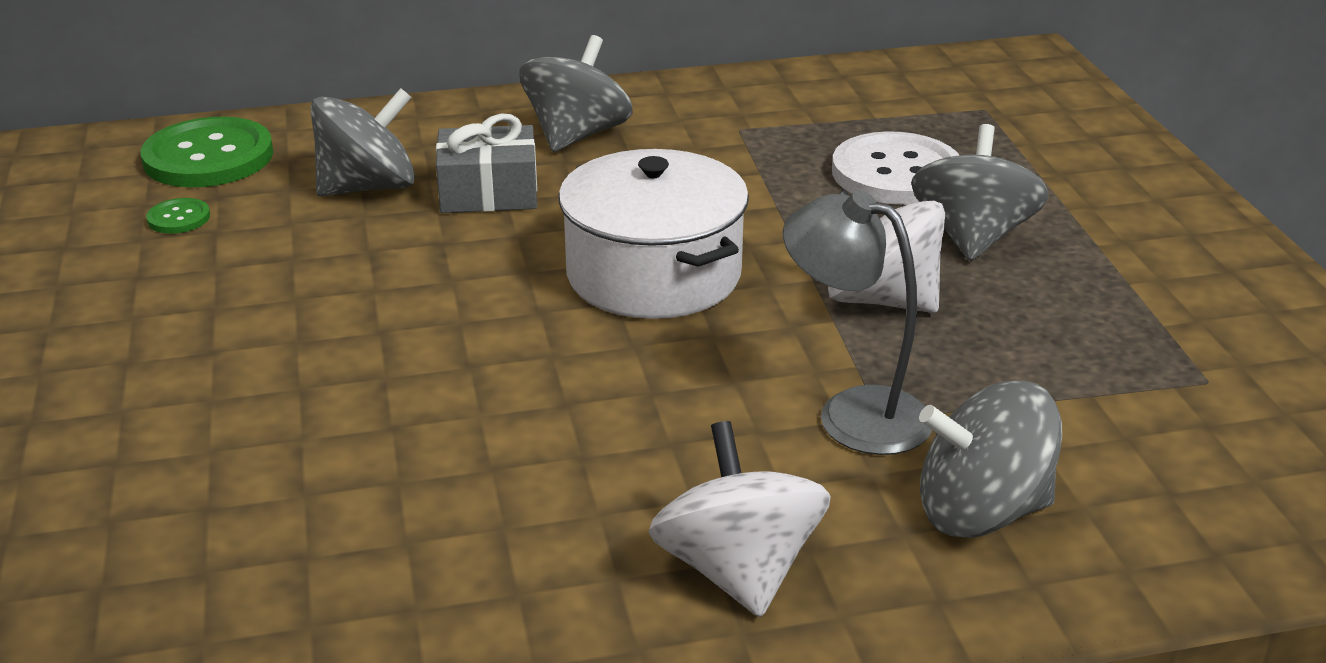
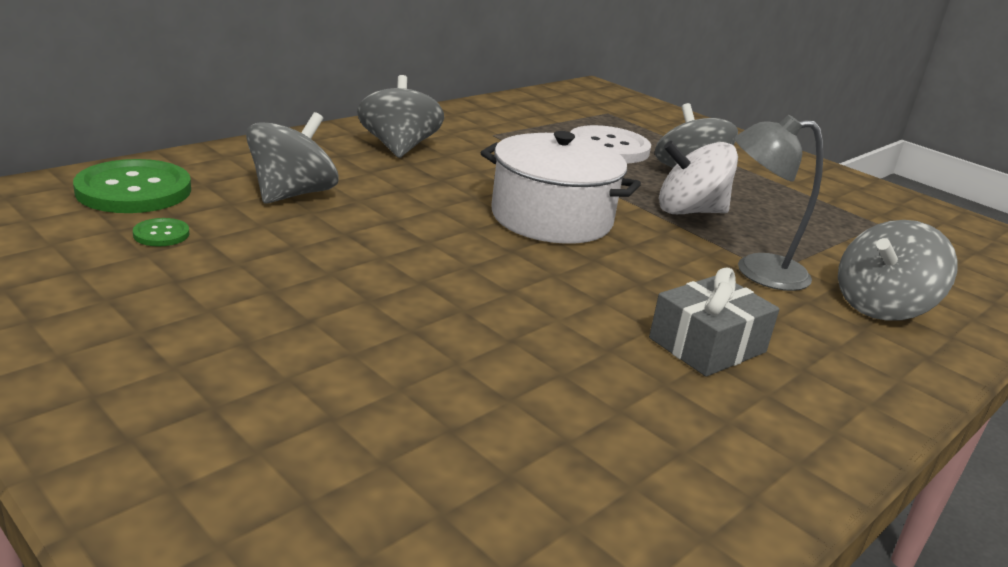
camera: 35 degrees left, 5 degrees down
(488, 192) = (384, 186): grey gift -> grey gift (707, 345)
(737, 570) = (821, 370): white spinning top -> none

